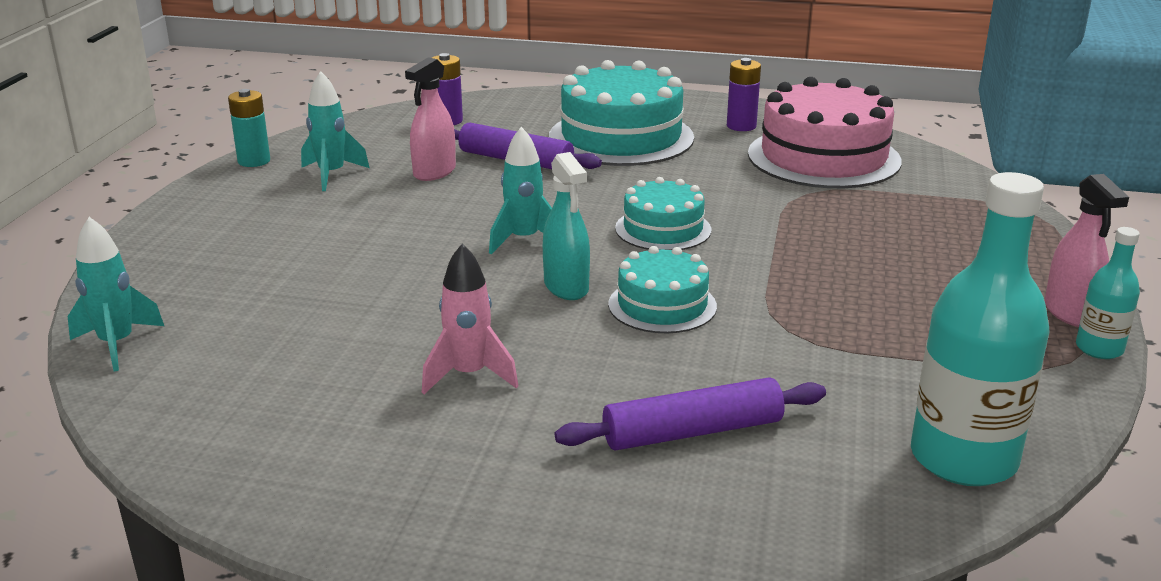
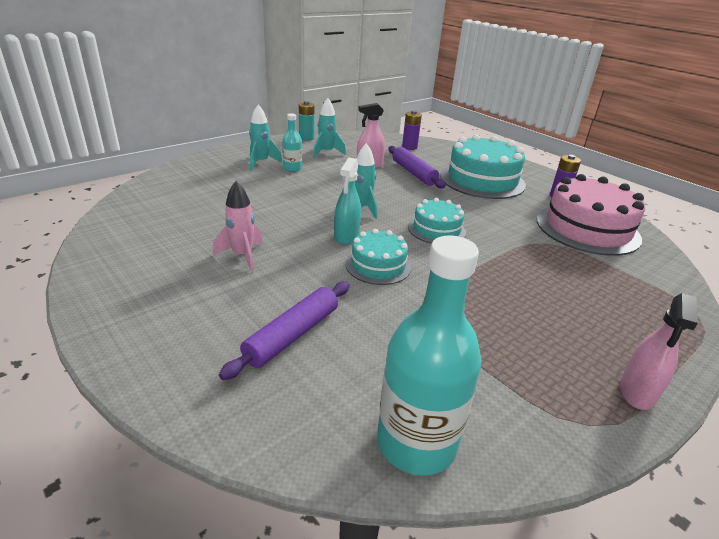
camera: 35 degrees right, 5 degrees up
(117, 344) = (150, 185): turquoise rocket -> turquoise rocket (261, 162)
(692, 431) = (292, 335): purple rolling pin -> purple rolling pin turned 75 degrees counterclockwise
(1099, 349) = (627, 429): turquoise bottle -> turquoise bottle (292, 168)

